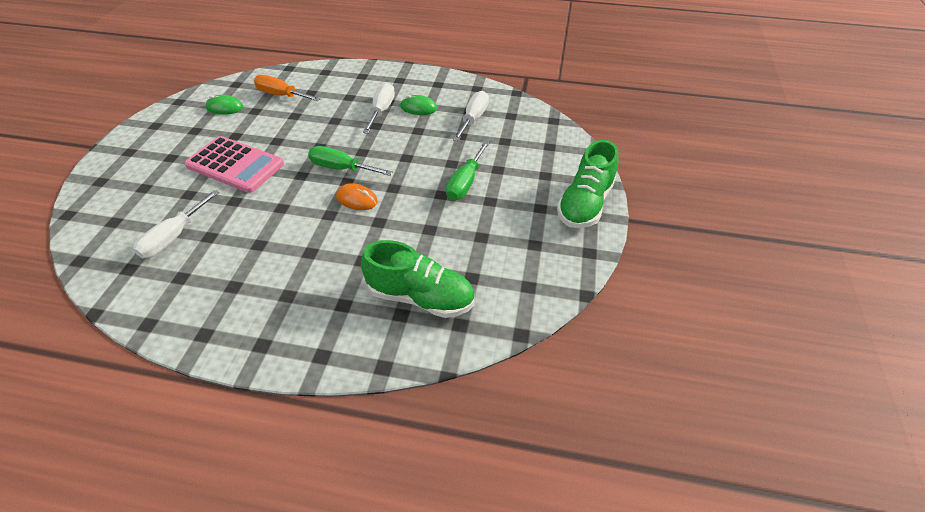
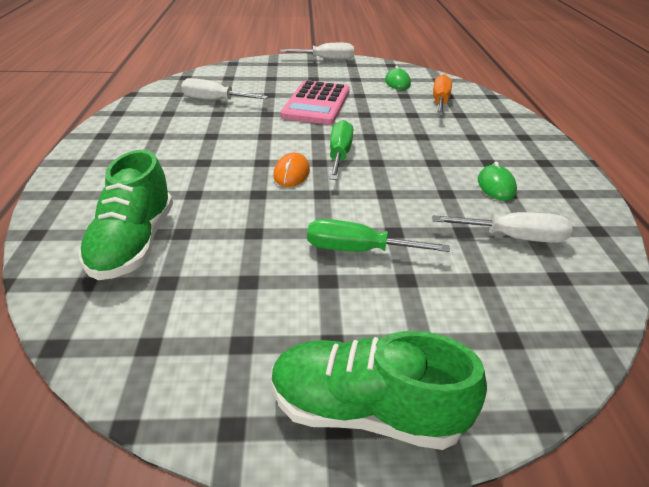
camera: 75 degrees right, 10 degrees down
(381, 111) = (465, 161): white screwdriver -> white screwdriver (326, 59)

